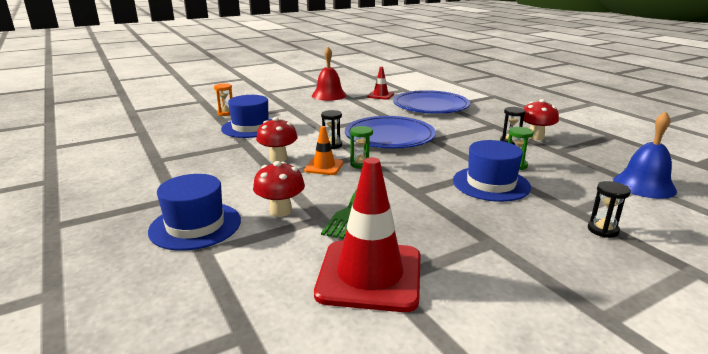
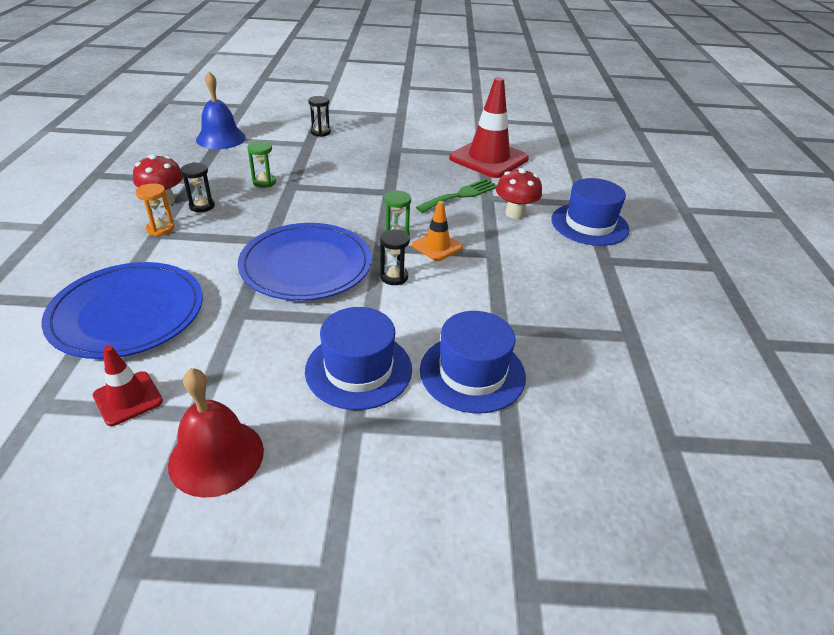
camera: 150 degrees left, 15 degrees up
(226, 113) = (493, 462): orange hourglass -> orange hourglass (160, 229)
(278, 158) = (476, 278): red mushroom -> none
(491, 184) = (321, 176): blue hat -> blue hat (358, 369)

